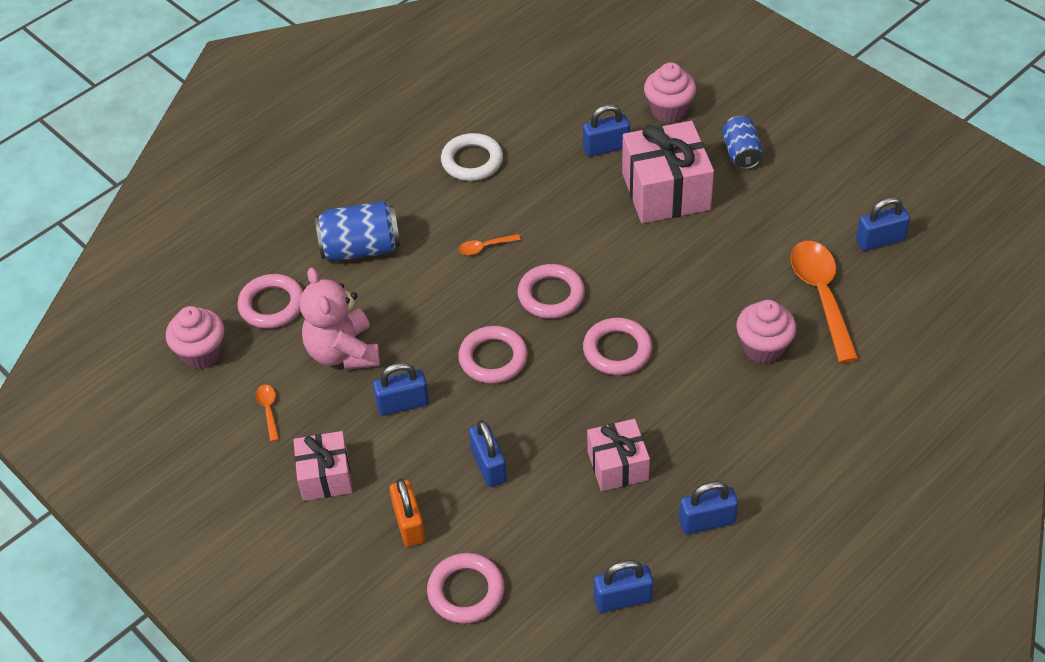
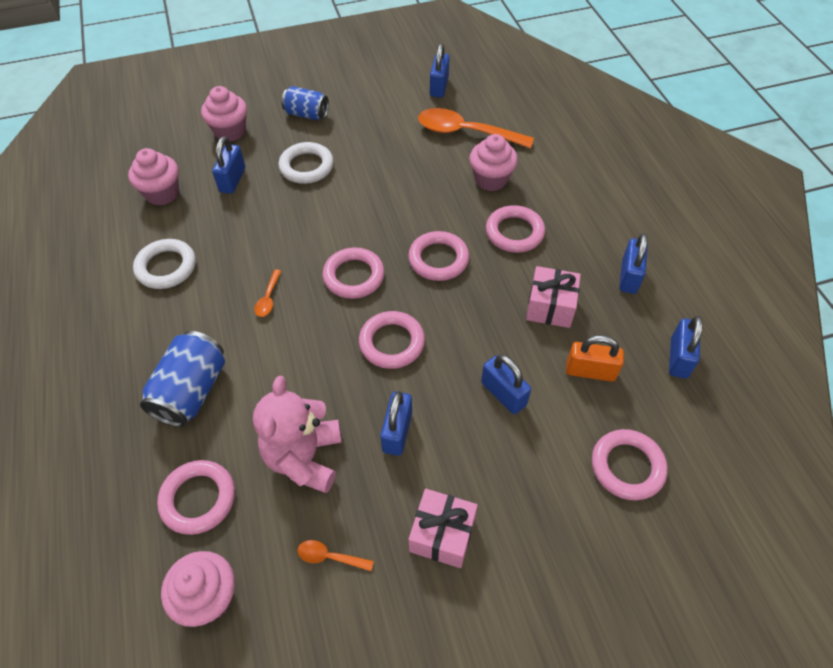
camera: 65 degrees left, 5 degrees up
(343, 352) = (304, 457): pink teddy bear -> pink teddy bear turned 90 degrees clockwise
(409, 524) = (534, 483): orange padlock -> orange padlock (590, 371)
(488, 466) = (503, 394): blue padlock -> blue padlock turned 45 degrees clockwise
(552, 109) = (162, 193): none -> pink cupcake
(665, 191) = (306, 166): pink gift -> white ring
(699, 398) = (514, 232): none -> pink ring

